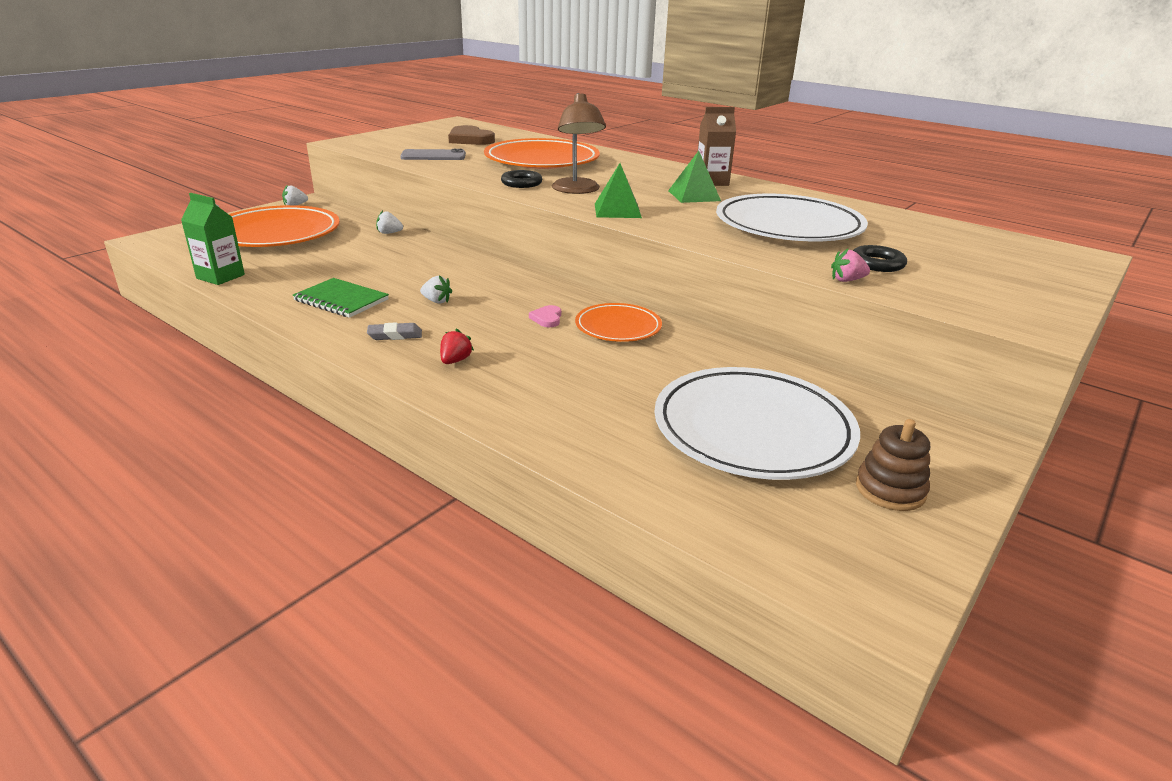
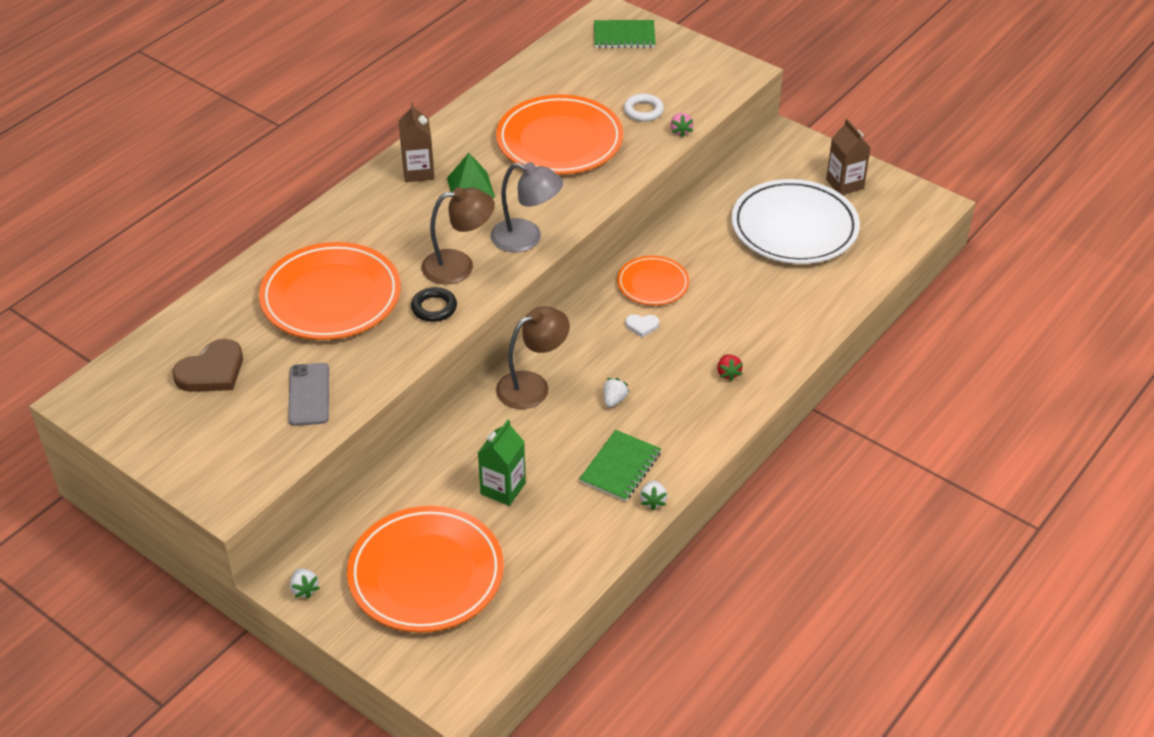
camera: 90 degrees left, 15 degrees up
(220, 277) = (570, 580): green carton -> green carton (503, 488)
(389, 233) = (420, 469): white strawberry -> white strawberry (653, 501)
(395, 335) = (689, 416): grey eraser -> none
(455, 361) = (728, 373): red strawberry -> red strawberry turned 120 degrees counterclockwise
(470, 270) = (532, 385): none -> brown lamp
(547, 318) = (642, 326): pink heart -> white heart
(617, 210) = (526, 238): green pyramid -> grey lamp
(788, 226) = (559, 141): white plate -> orange plate
(877, 263) = (643, 111): black ring -> white ring
(890, 490) = (845, 184): brown stacking toy -> brown carton
(1038, 261) = (624, 36): none -> green notebook

